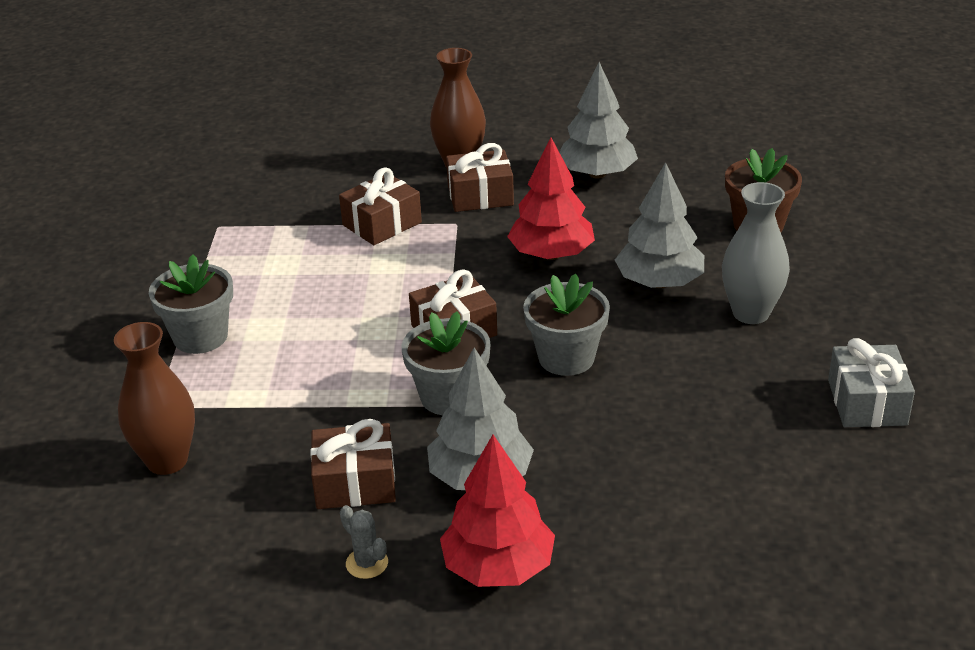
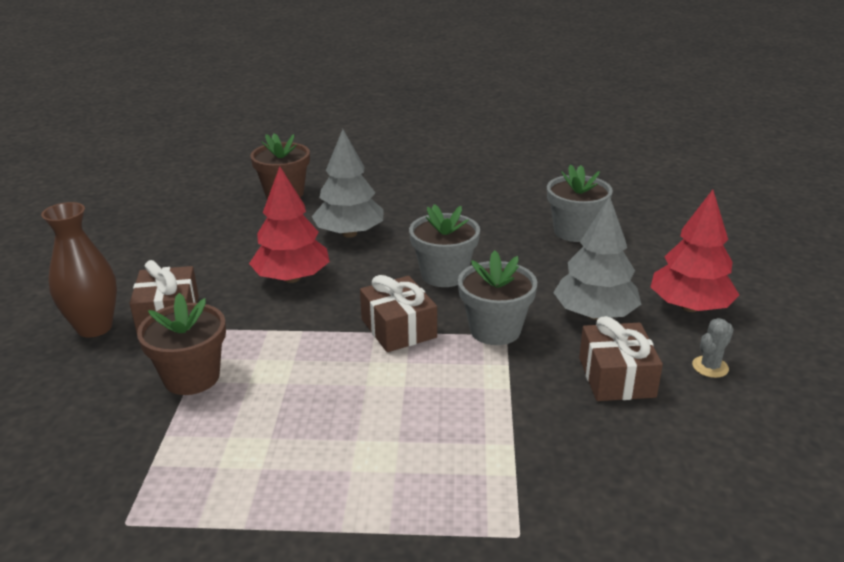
camera: 90 degrees left, 5 degrees down
(167, 461) = (612, 511): brown vase -> none
(200, 337) = (384, 510): grey flower pot -> grey flower pot (575, 231)
(382, 224) = (191, 377): brown gift -> brown flower pot
(597, 174) = (167, 253): grey tree -> none
(751, 313) = (397, 204): grey vase -> none
(867, 402) = (496, 178): grey gift -> none

